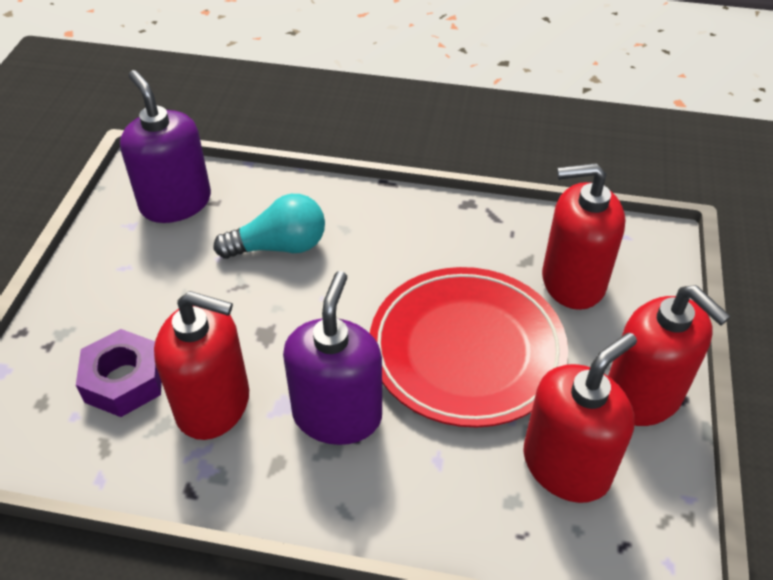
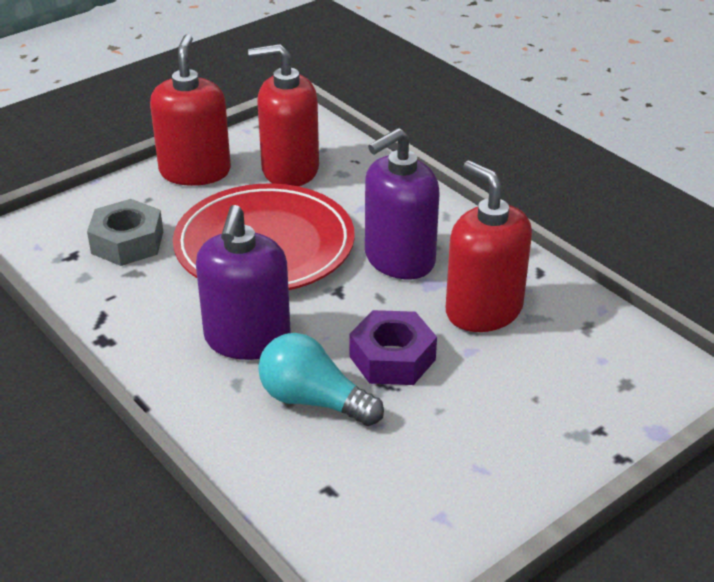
camera: 140 degrees left, 10 degrees down
(124, 381) = (545, 363): purple nut -> purple nut (392, 358)
(175, 203) = (371, 516): purple soap dispenser -> purple soap dispenser (247, 339)
(572, 281) = (127, 242): red soap dispenser -> grey nut

